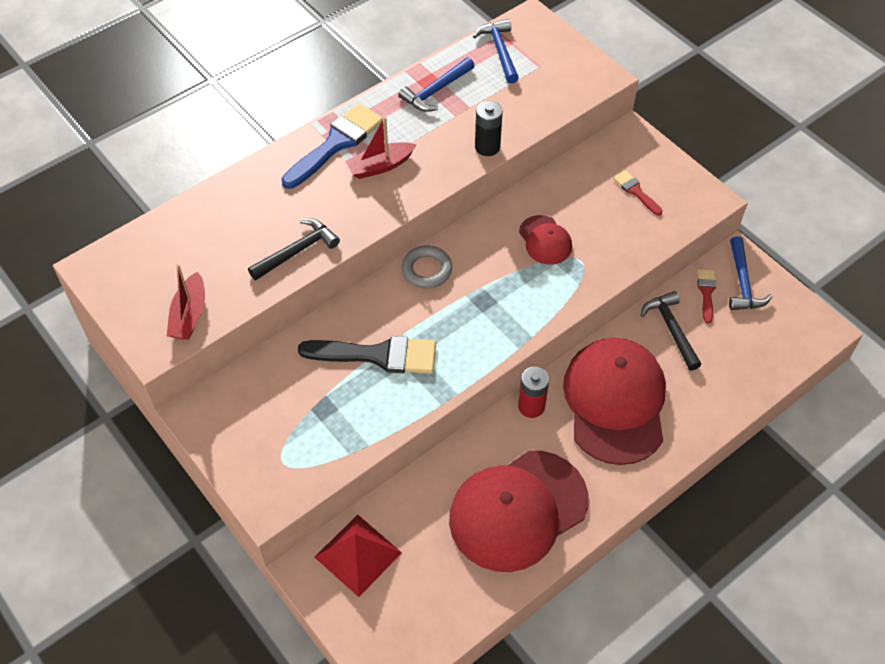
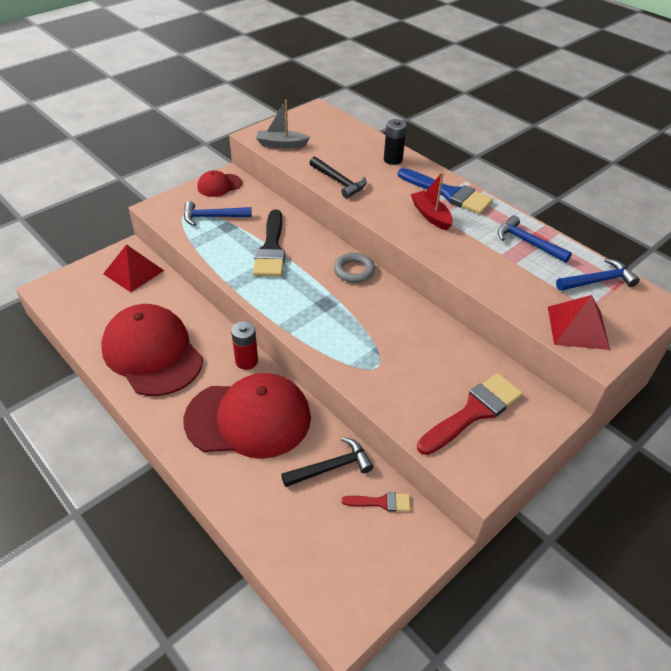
camera: 85 degrees right, 10 degrees down
(189, 315) = (281, 144): red boat -> grey boat
(487, 147) = (470, 274): black battery -> black battery (393, 160)
(545, 240) = (397, 342): red cap -> red cap (219, 185)
(567, 81) = (578, 327): none -> red pyramid
(636, 191) = (473, 412): red brush -> red brush, size x1.97
(742, 283) = (398, 540): blue hammer -> blue hammer (212, 217)

